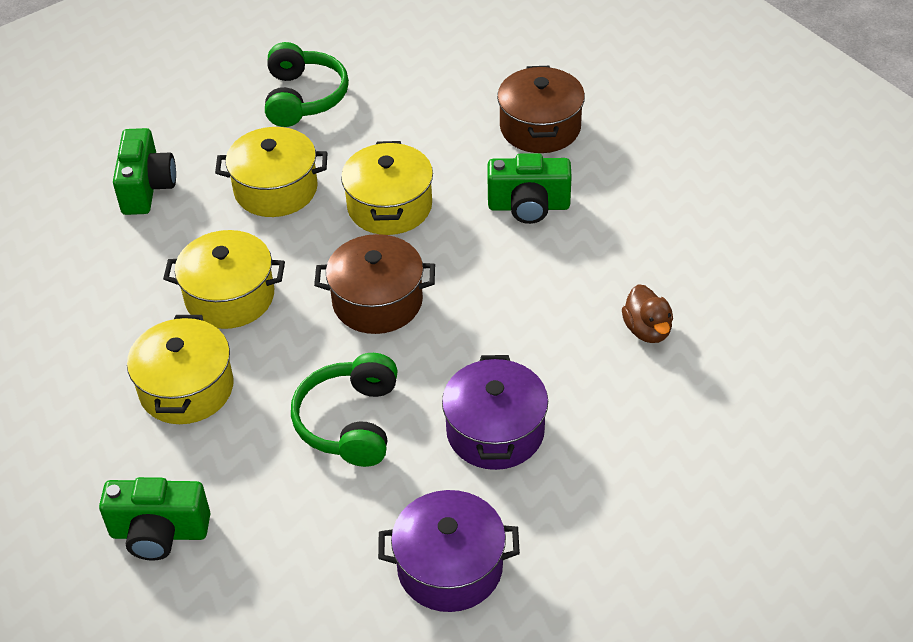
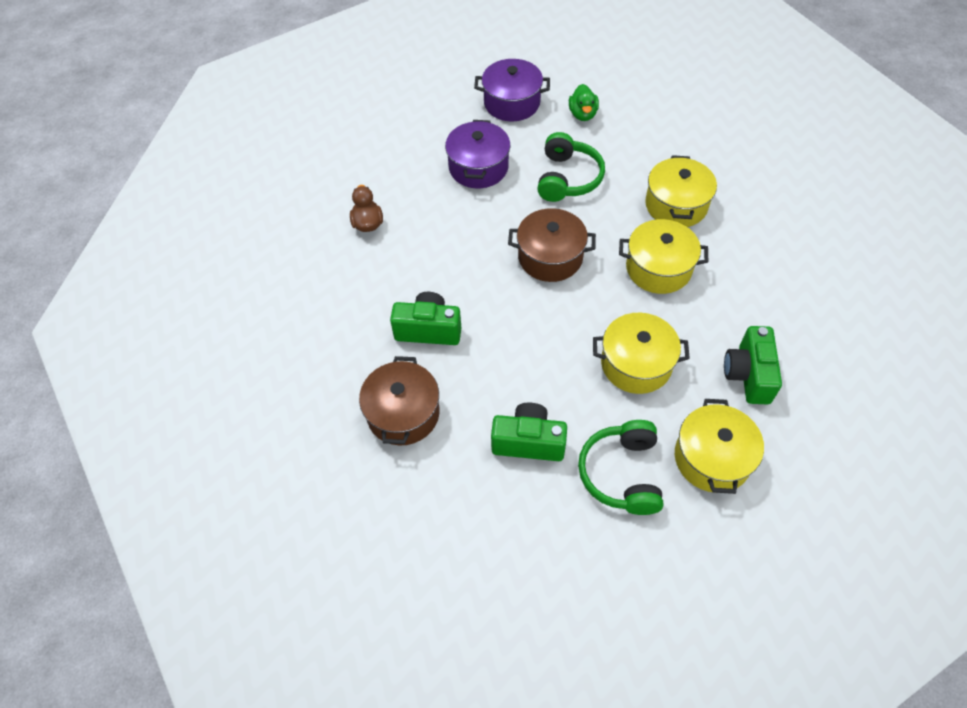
camera: 175 degrees left, 10 degrees up
(159, 533) = (674, 126): green camera -> green camera (528, 442)
(319, 549) = (582, 114): none -> green duck
(389, 206) = (540, 339): yellow pot -> yellow pot (712, 458)

